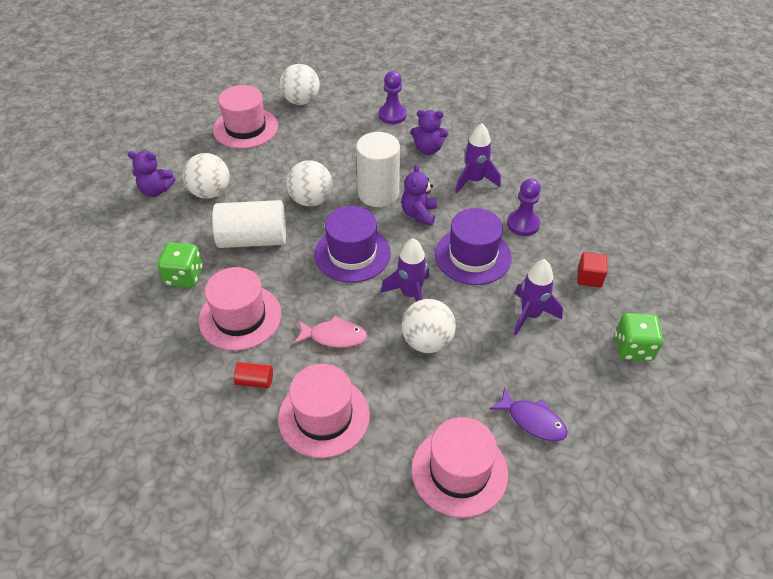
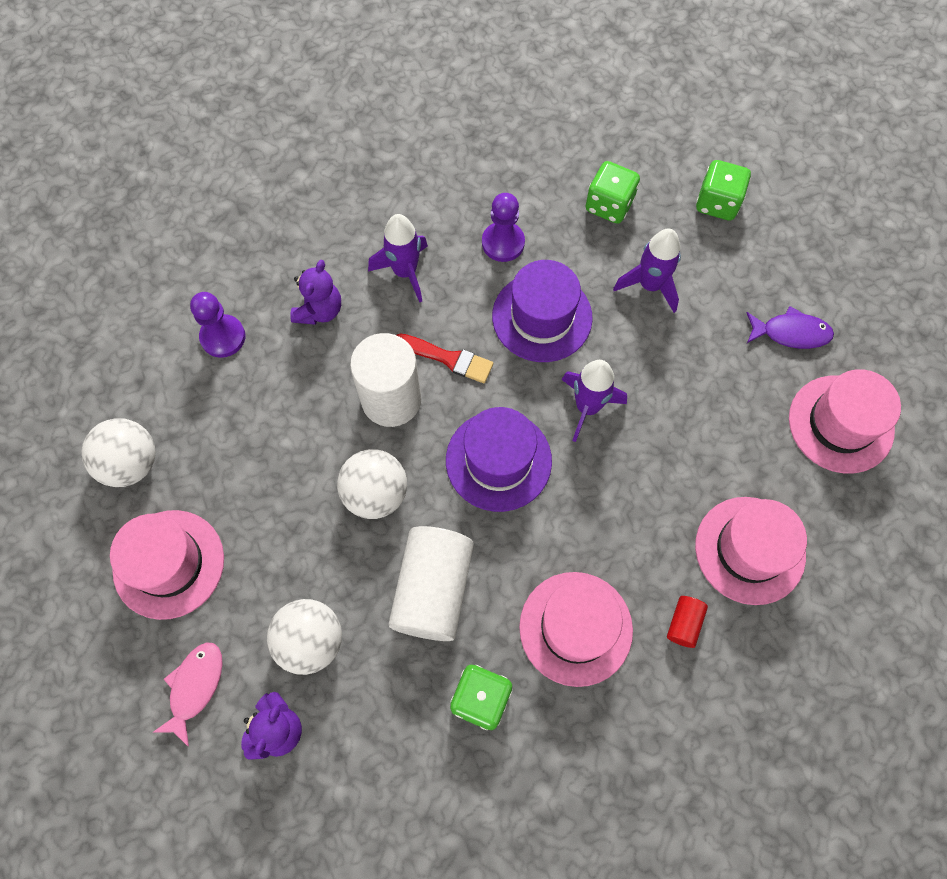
camera: 75 degrees left, 20 degrees up
(334, 336) = (634, 513): pink fish -> pink fish (195, 687)
(419, 214) = (448, 358): purple teddy bear -> red brush
(427, 341) = (665, 408): white ball -> none
(533, 420) = (791, 333): purple fish -> purple fish turned 45 degrees clockwise
(589, 278) = (609, 205): red cube -> green dice

